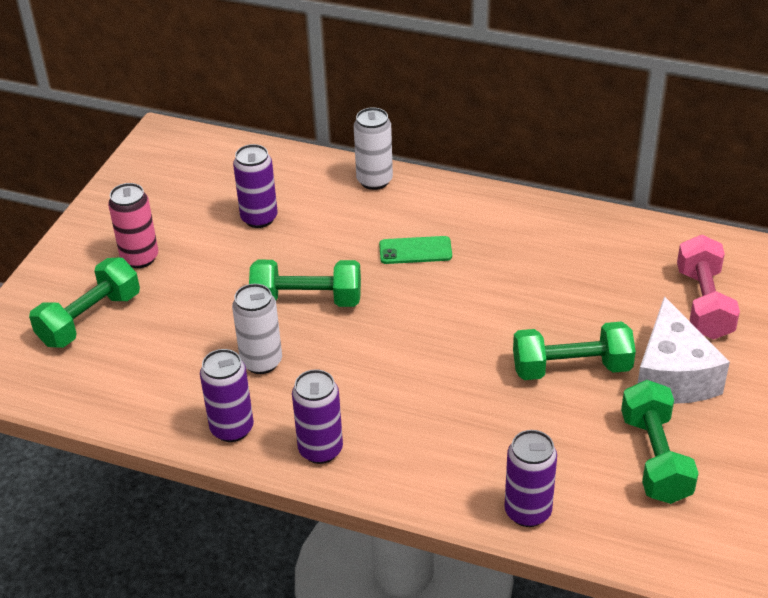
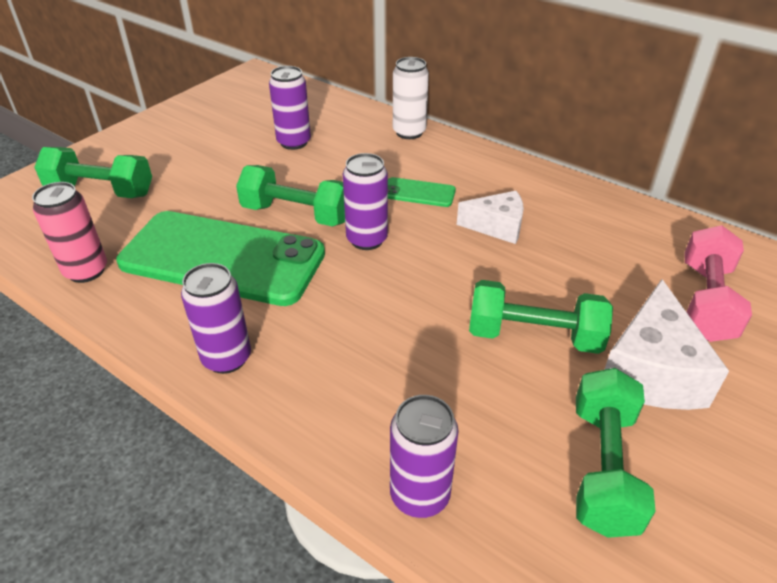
camera: 15 degrees right, 0 degrees up
(90, 319) = (101, 191): green dumbbell -> green dumbbell turned 45 degrees clockwise
(140, 258) = (176, 153): pink can -> pink can (86, 271)
(232, 429) = (155, 315): purple can -> purple can (367, 239)
(261, 362) = (222, 258): white can -> green phone
(503, 271) = (497, 227): none -> white cheese

